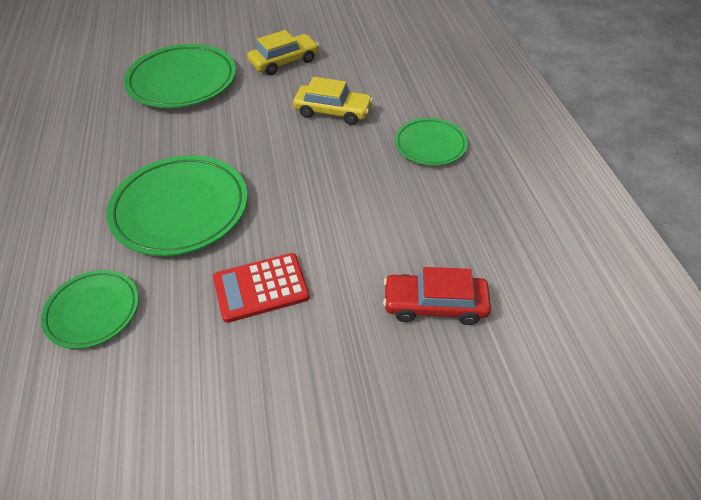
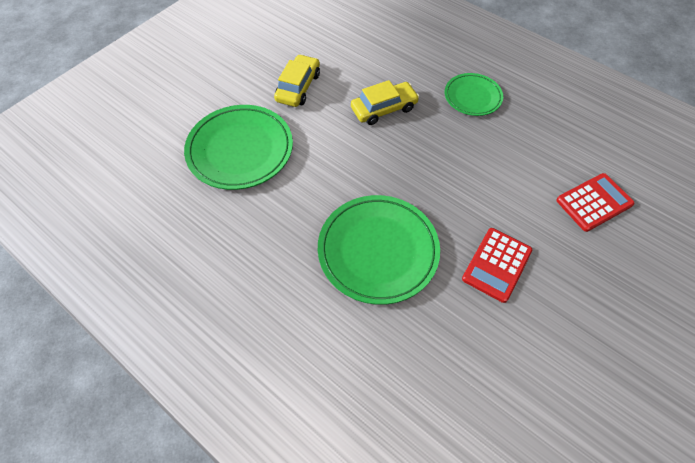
camera: 40 degrees left, 10 degrees up
(93, 311) = (419, 363): green plate -> none
(435, 304) = (594, 202): red car -> red calculator

